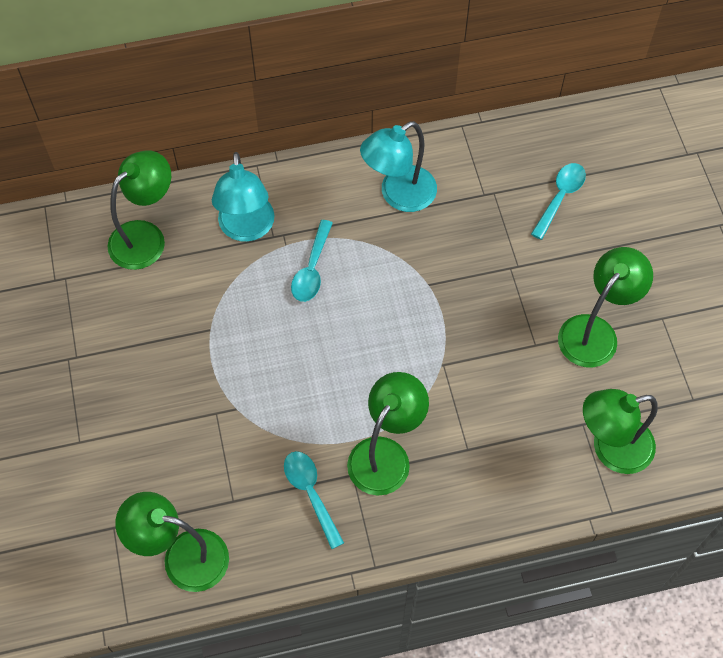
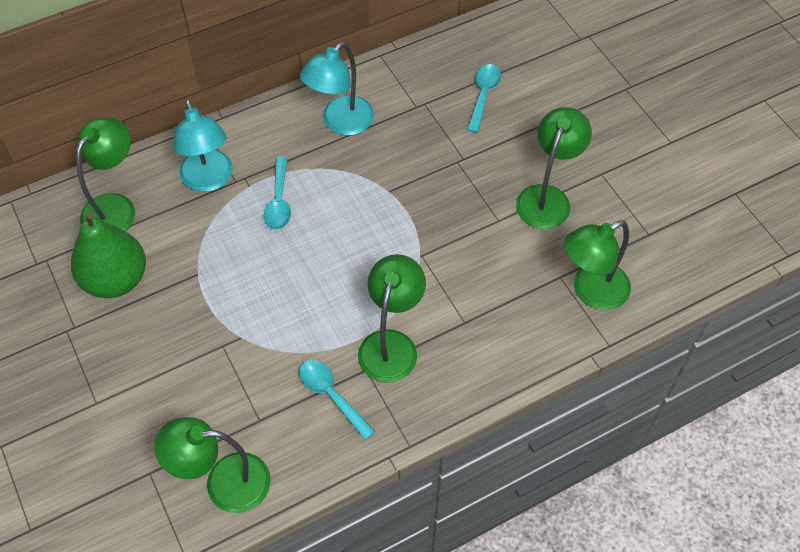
camera: 15 degrees left, 5 degrees down
(128, 316) = (116, 279): none -> green pear

